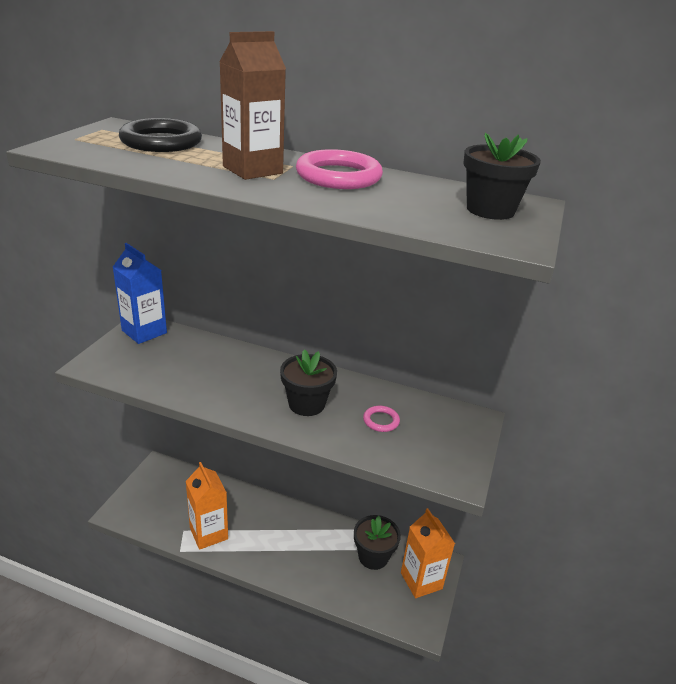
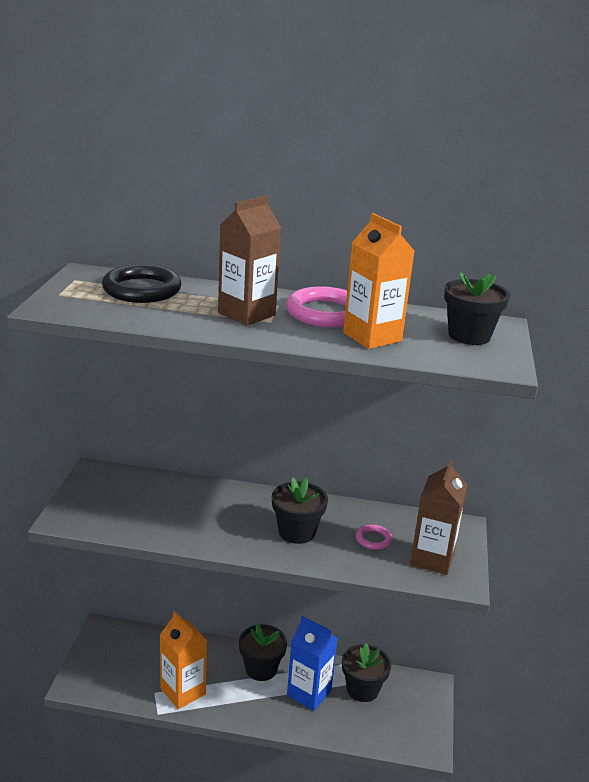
camera: 10 degrees left, 5 degrees down
(144, 332) = (101, 478): blue carton -> blue carton (309, 693)
(285, 522) = (261, 669): none -> black flower pot
(421, 580) = (417, 705): orange carton -> orange carton (372, 337)
(435, 449) = (432, 559): none -> brown carton

